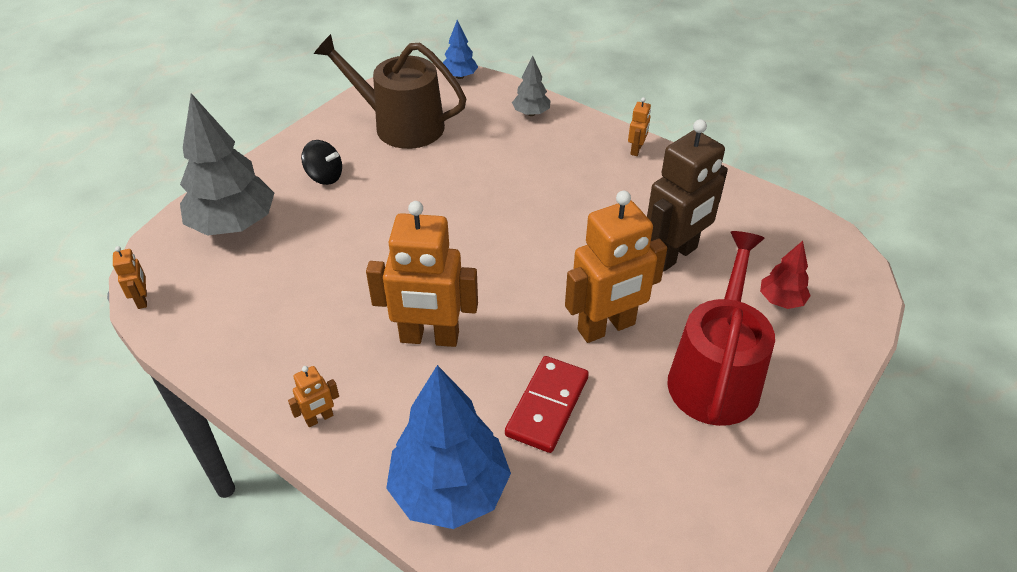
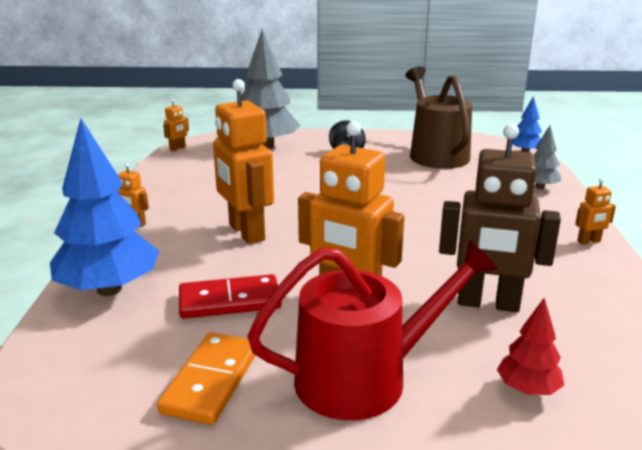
camera: 55 degrees right, 20 degrees down
(658, 470) = (211, 381): none -> orange domino

